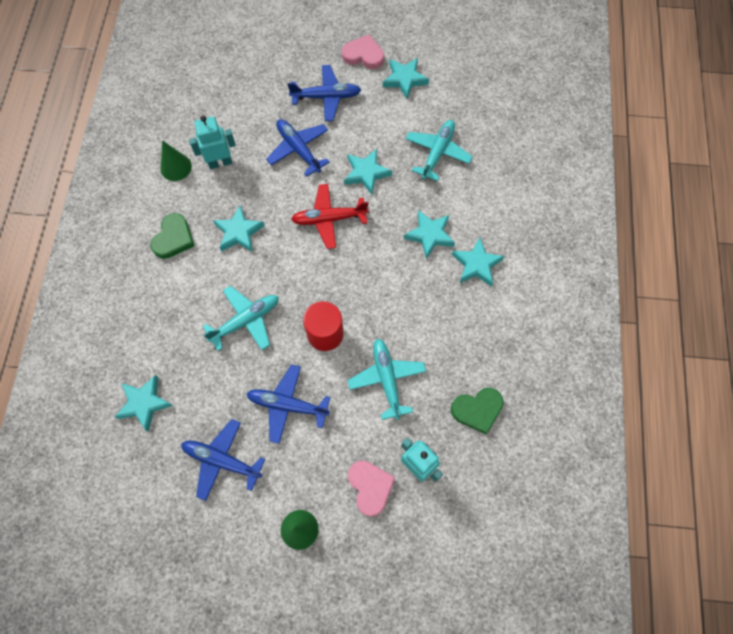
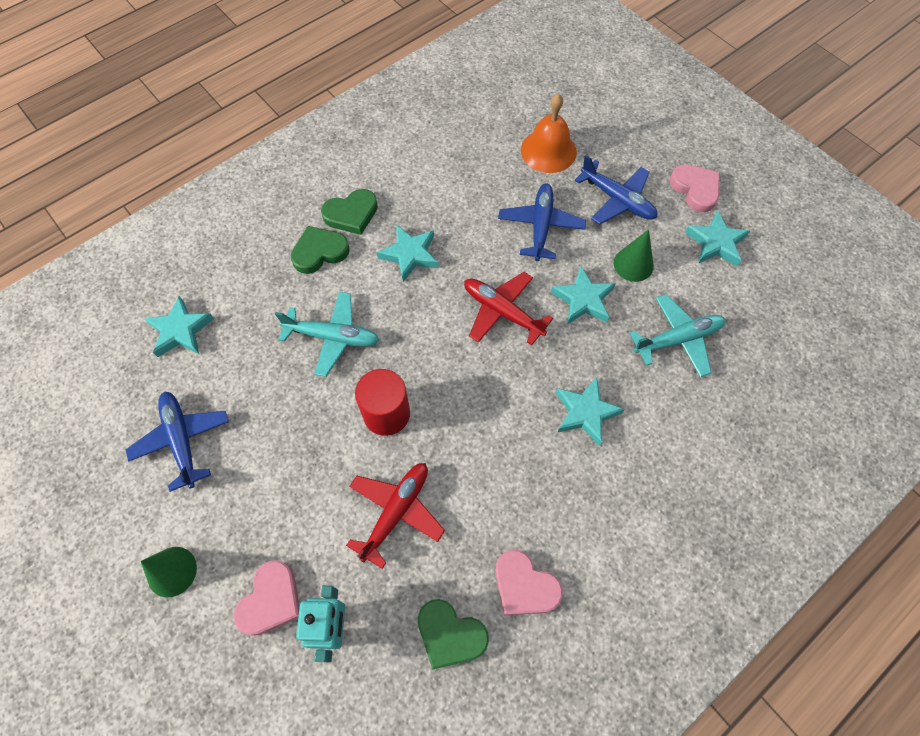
camera: 45 degrees right, 5 degrees down
(176, 167) = (417, 156): green cone -> green cone (633, 264)
(180, 279) = (319, 252): none -> green heart
(220, 162) = (458, 182): turquoise robot -> none
(255, 98) = (548, 151): none -> orange bell
(287, 405) = (285, 446): blue plane -> none
(387, 379) = (396, 512): turquoise plane -> red plane
(476, 264) = (604, 486): turquoise star -> none
(488, 351) = (524, 586): none -> pink heart

